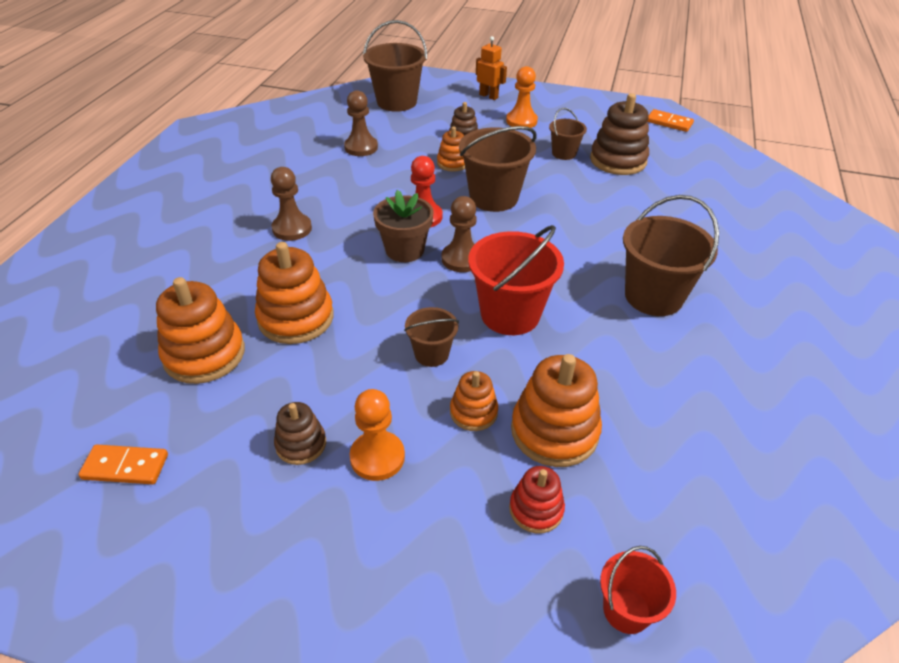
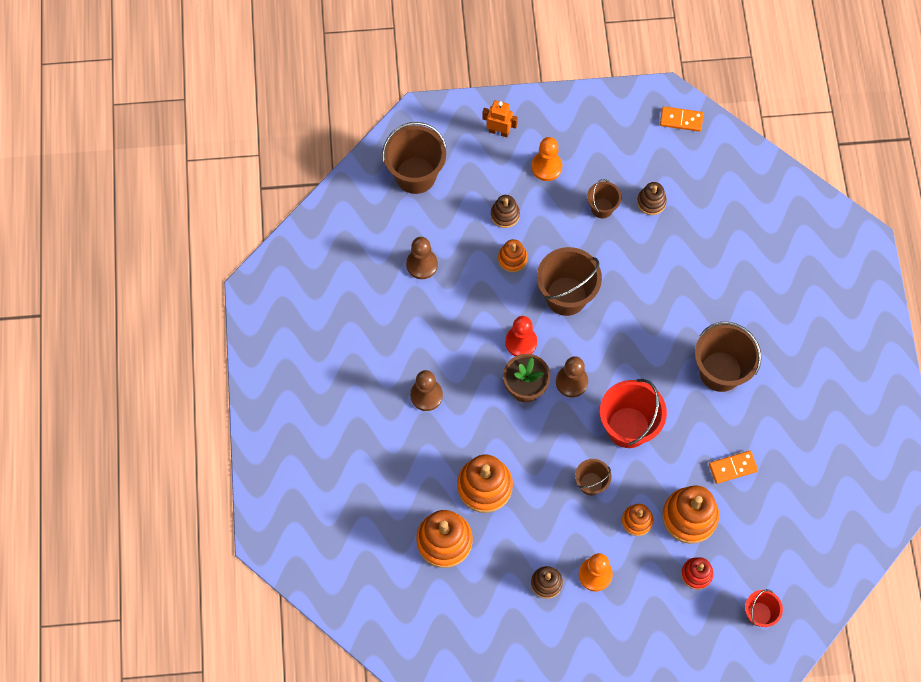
camera: 20 degrees left, 25 degrees up
(125, 467) = (455, 636): orange domino -> orange domino (733, 468)
(618, 160) = (651, 202): brown stacking toy -> brown stacking toy, size x0.56

